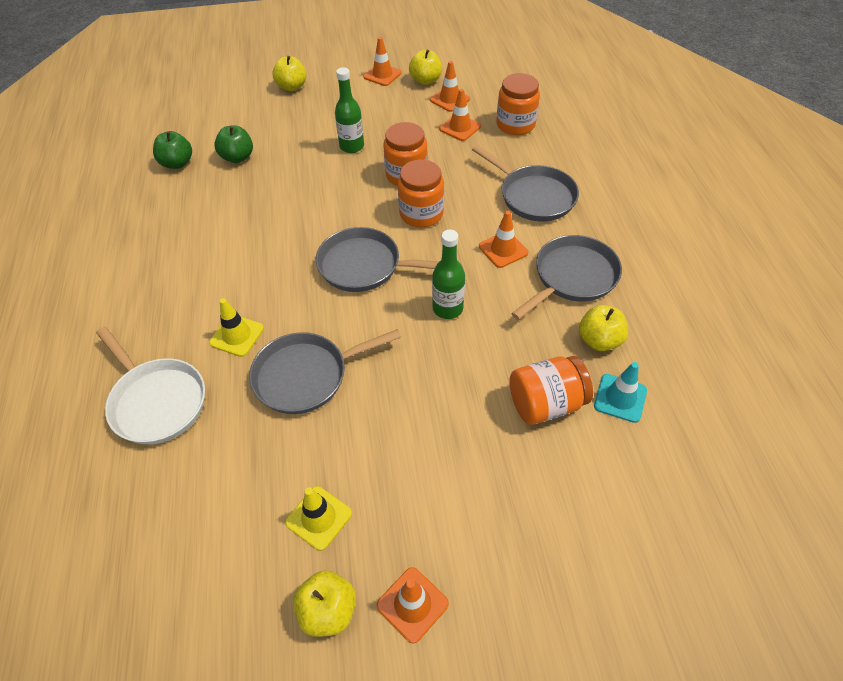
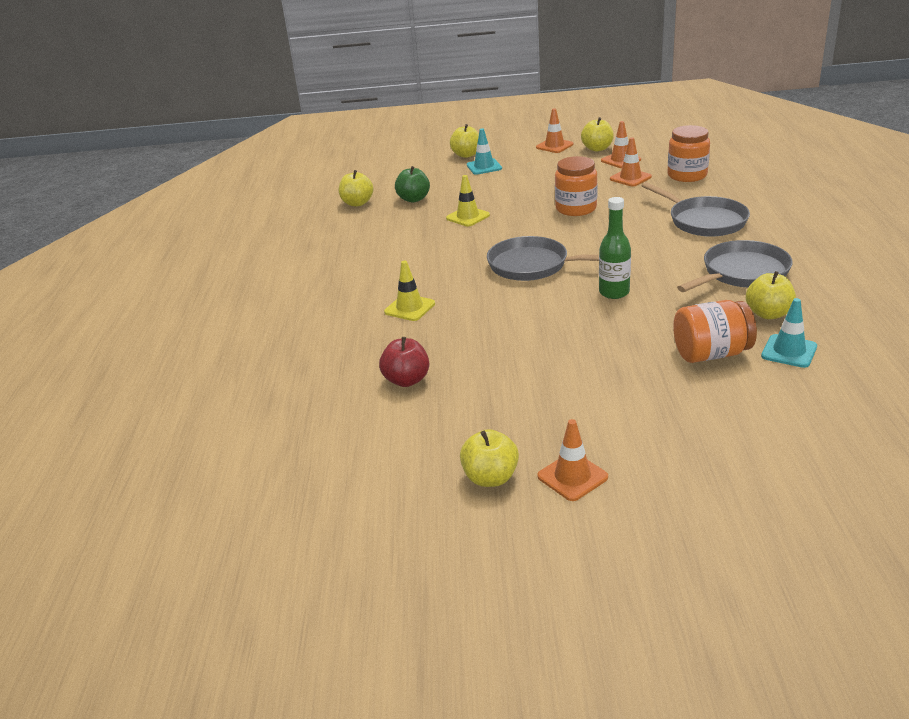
camera: 10 degrees right, 20 degrees down
(156, 401) = (334, 347): white pan -> none
(177, 163) = (357, 203): green apple -> yellow apple
(236, 454) = (406, 380): none -> red apple
(306, 376) = (474, 333): grey pan -> none
(310, 107) = (484, 167): none -> turquoise traffic cone
(319, 518) = (483, 420): yellow traffic cone -> yellow traffic cone (468, 217)
(352, 146) = (523, 191): green bottle -> none
(421, 213) = (590, 233): orange jar -> none
(503, 249) = (671, 255): orange traffic cone -> none

